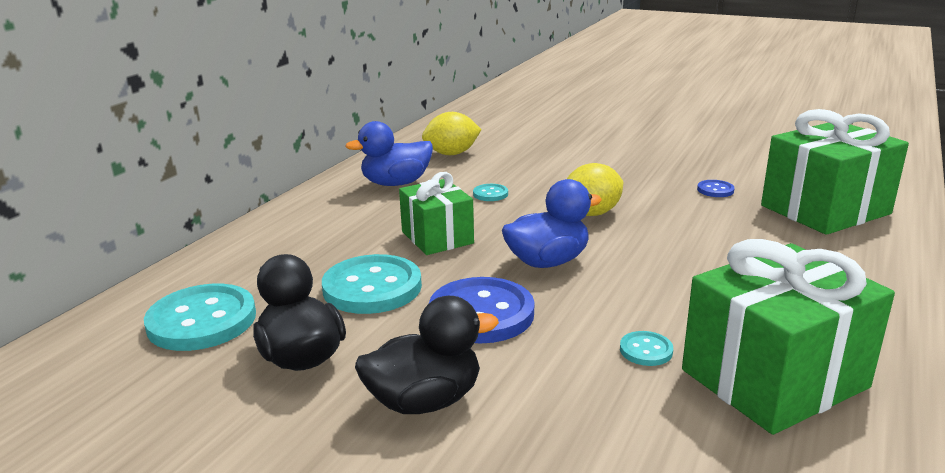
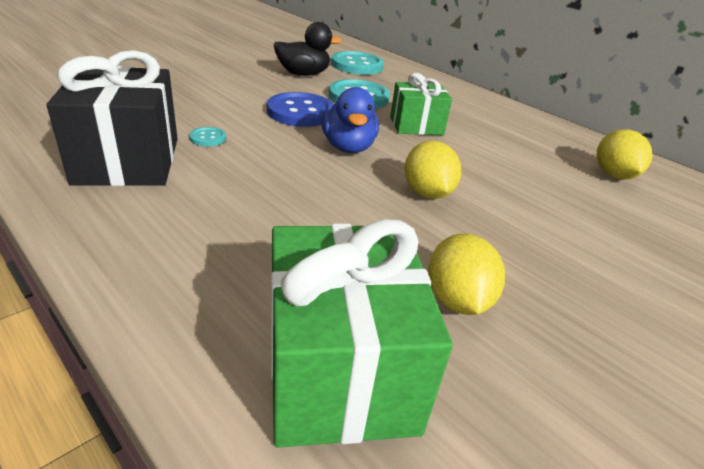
camera: 105 degrees right, 10 degrees up
(396, 183) = (532, 136): blue duck -> none
(425, 401) = (239, 85): black duck -> none
(490, 194) = (495, 164): turquoise button -> none
(715, 190) = (457, 300): blue button -> yellow lemon
(774, 379) = (128, 160): green gift -> black gift

